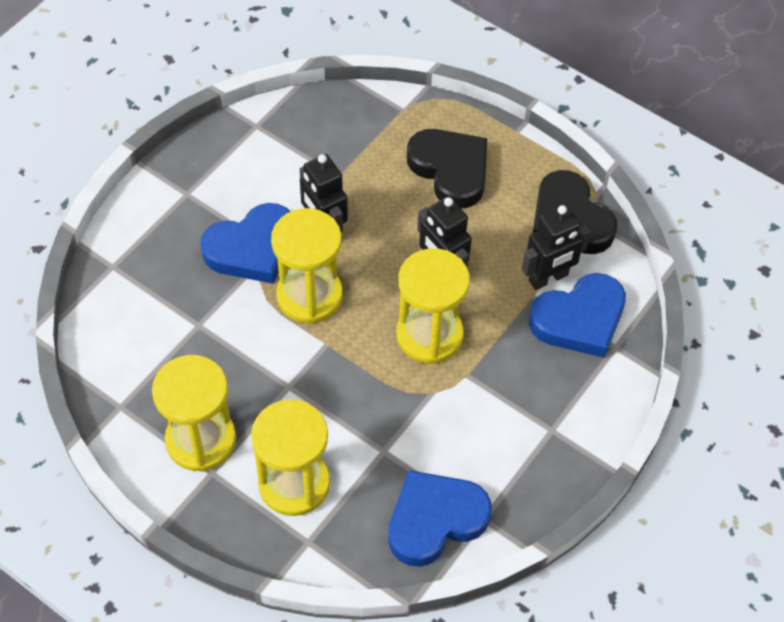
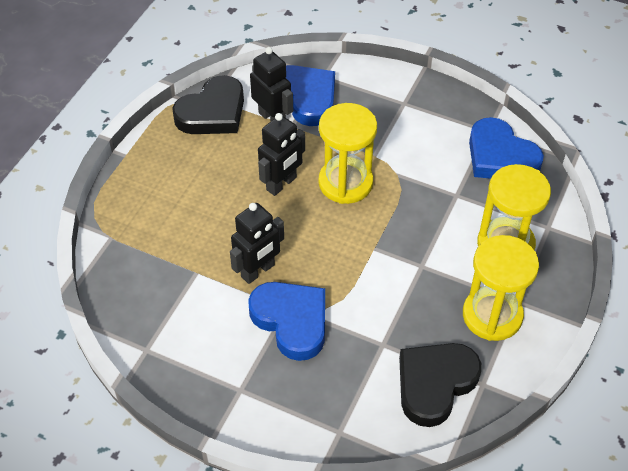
camera: 100 degrees left, 5 degrees down
(309, 295) = (330, 268): yellow hourglass -> none
(450, 170) = (175, 193): black heart -> black heart (435, 384)

